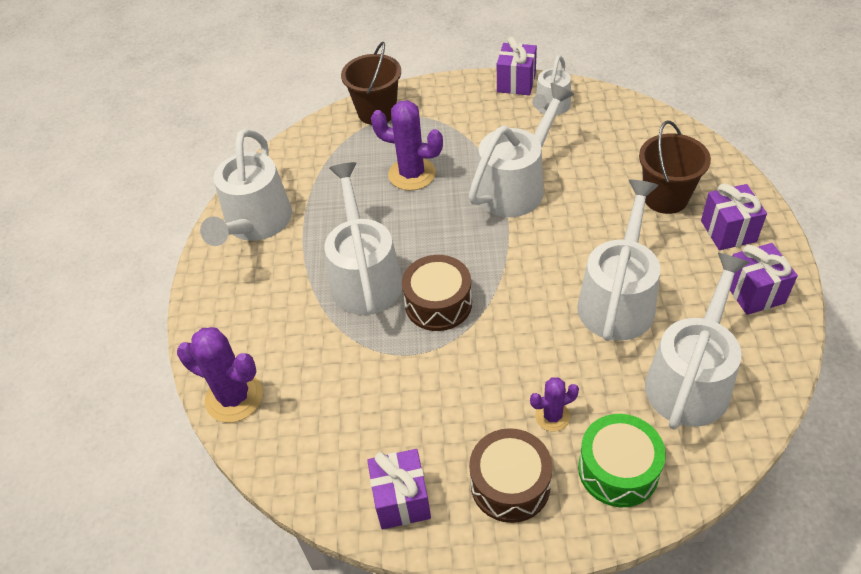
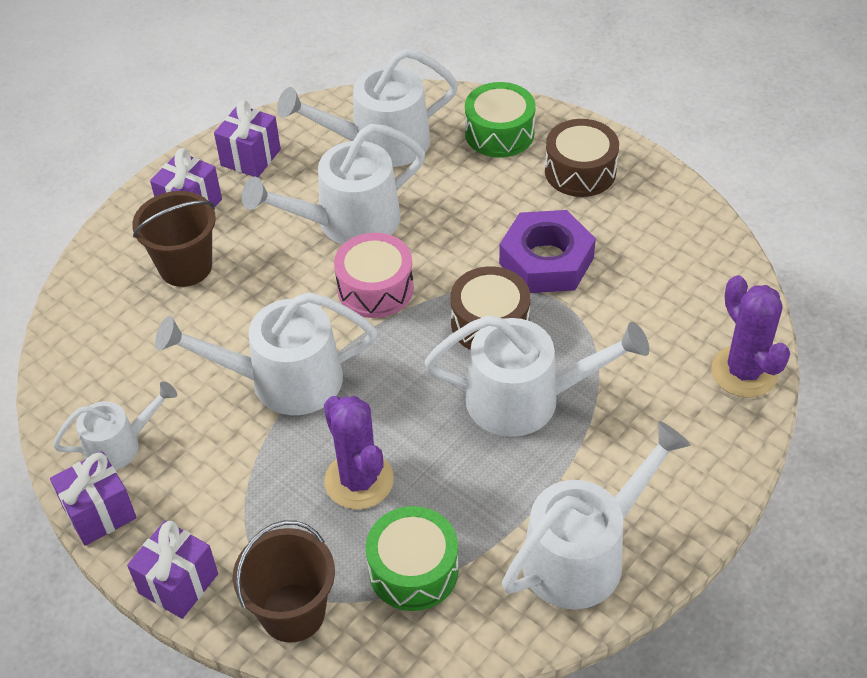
camera: 140 degrees left, 0 degrees up
(339, 161) = (413, 570): none -> green drum
(364, 276) = (527, 399): white watering can -> white watering can turned 120 degrees counterclockwise
(401, 500) = (666, 211): purple gift -> purple gift (178, 583)
(450, 378) = (546, 260): none -> purple nut
(537, 271) = (375, 288): none -> pink drum
(552, 416) = (502, 187): purple cactus -> none

